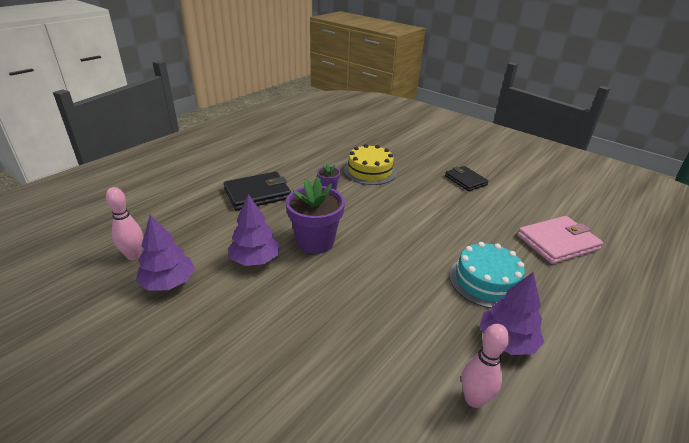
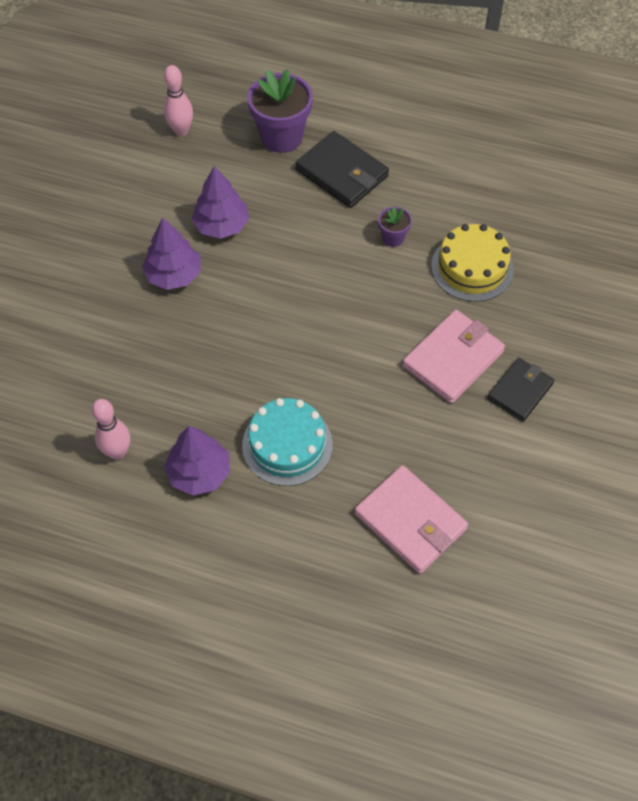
camera: 70 degrees right, 25 degrees up
(168, 283) = (158, 177): purple tree -> purple tree (174, 275)
(315, 242) = (277, 264): purple flower pot -> purple flower pot (281, 137)
(434, 194) = (453, 358): none -> pink wallet

